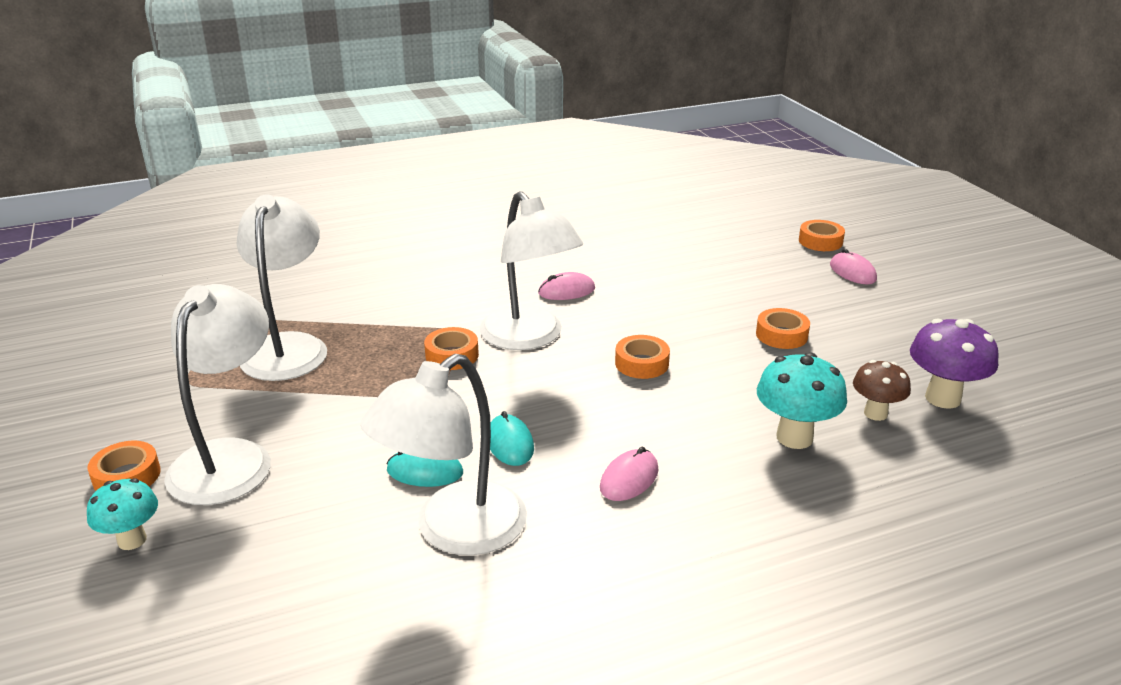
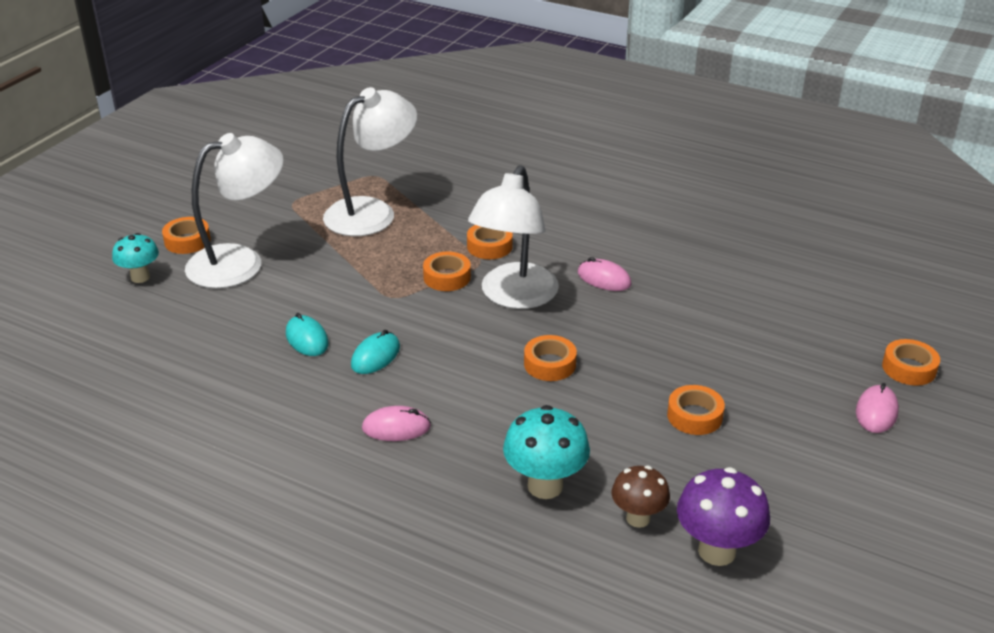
camera: 50 degrees right, 5 degrees up
(442, 316) = (489, 246): none -> orange tape
(454, 531) = (262, 382): white lamp -> none

